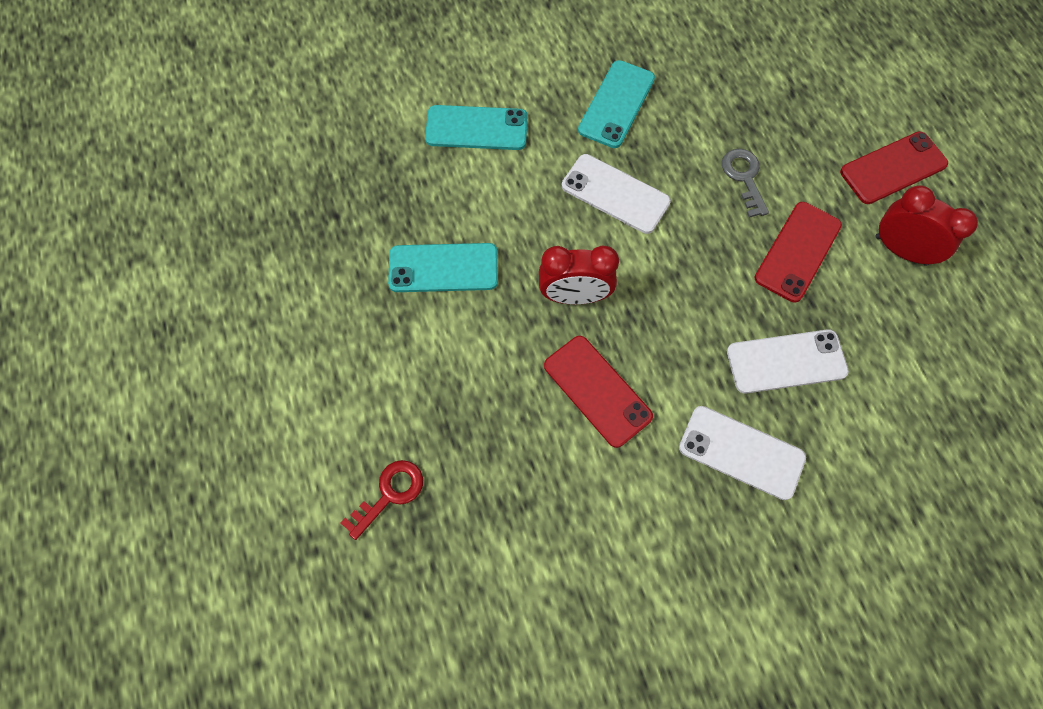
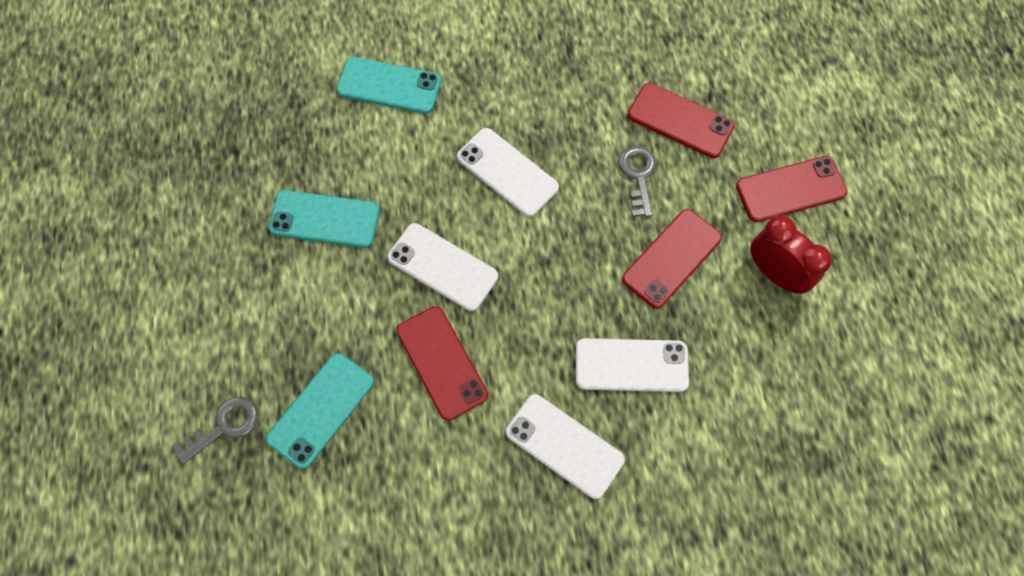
camera: 10 degrees right, 0 degrees up
(389, 494) = (224, 426): red key -> grey key
(574, 296) = (442, 267): red clock -> white phone
(616, 104) = (531, 82): turquoise phone -> turquoise phone (321, 410)
(770, 119) = (680, 121): none -> red phone

